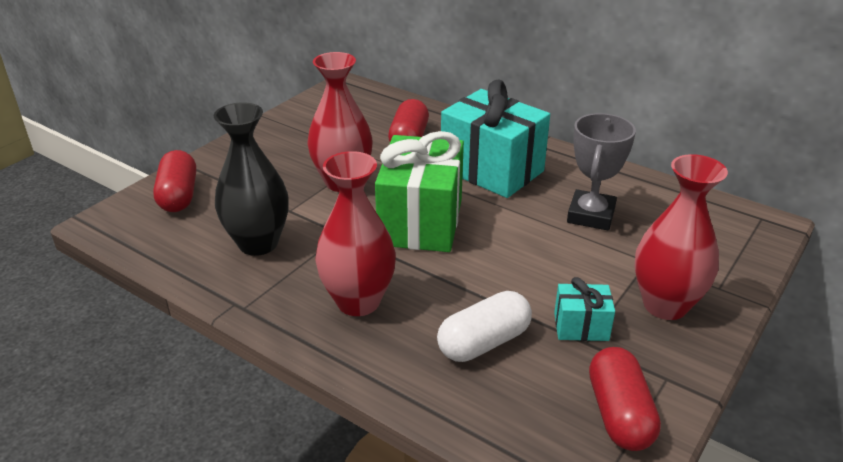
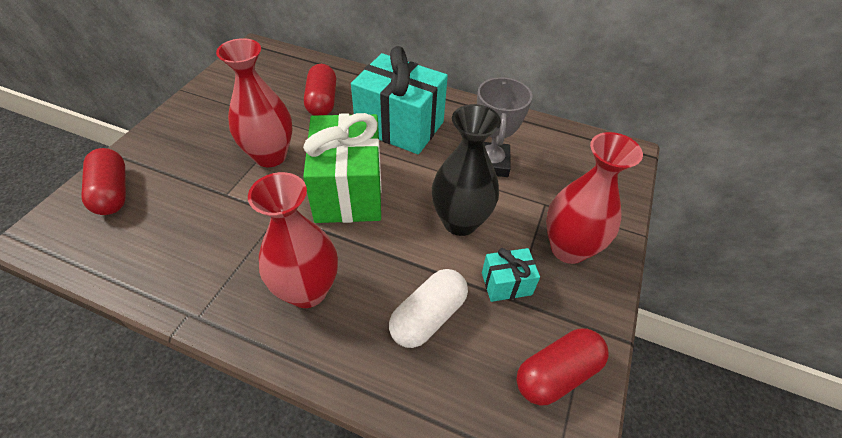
camera: 15 degrees left, 15 degrees up
(258, 243) = (201, 238): black vase -> black vase (460, 222)
(619, 414) = (556, 374): red capsule -> red capsule turned 75 degrees clockwise

